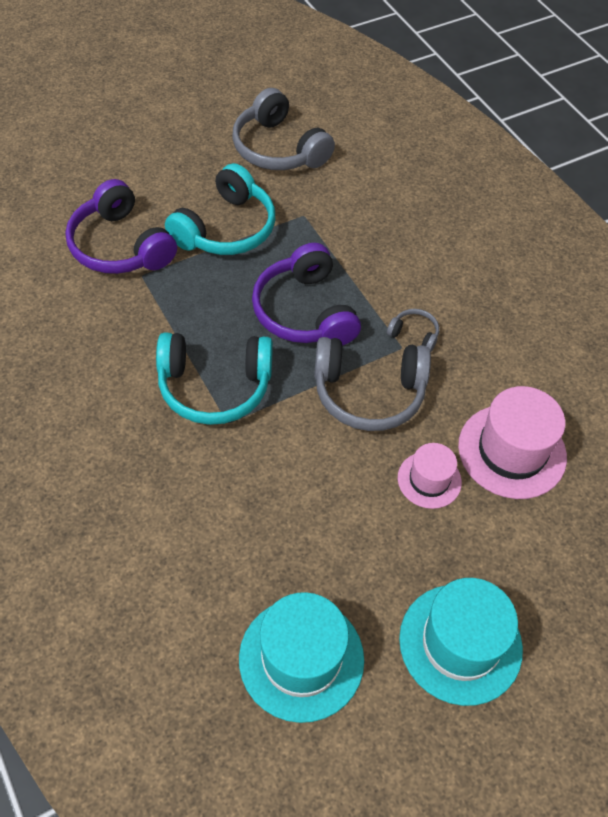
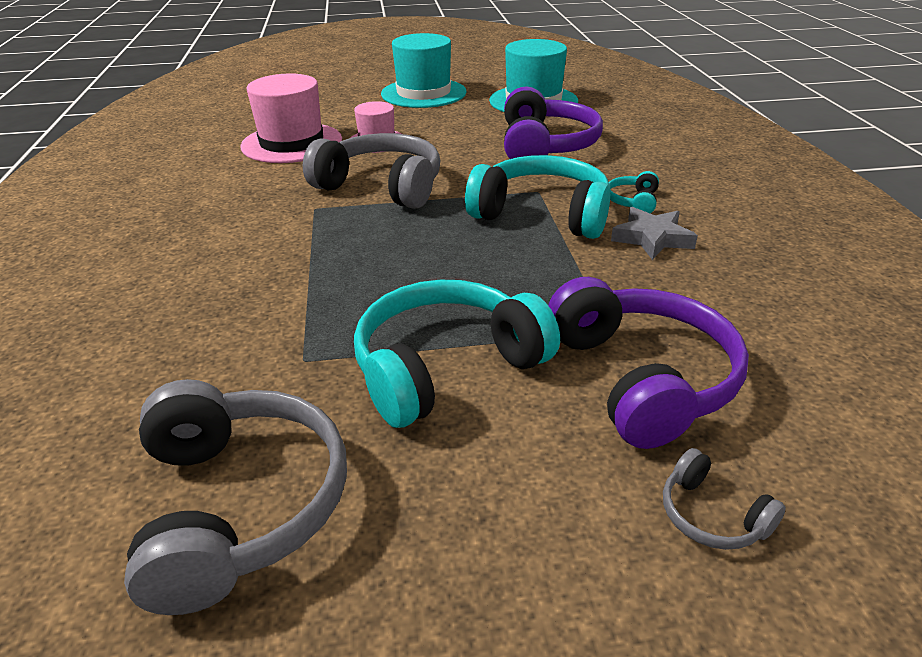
camera: 155 degrees left, 20 degrees down
(121, 375) = (652, 238): none -> grey star
(140, 426) = (633, 202): none -> turquoise headphones
(304, 312) = (397, 252): purple headphones -> purple headphones (545, 146)
(414, 334) = (290, 214): grey headphones -> grey headphones (711, 515)

